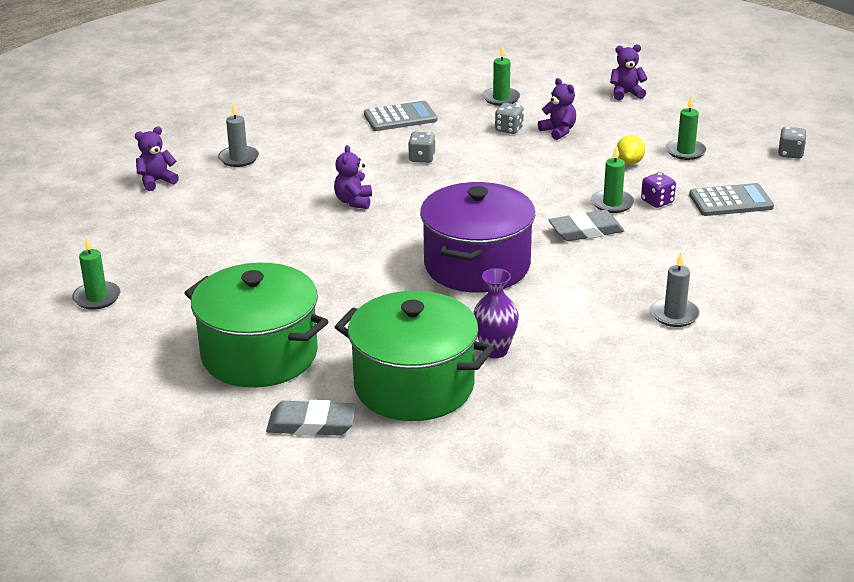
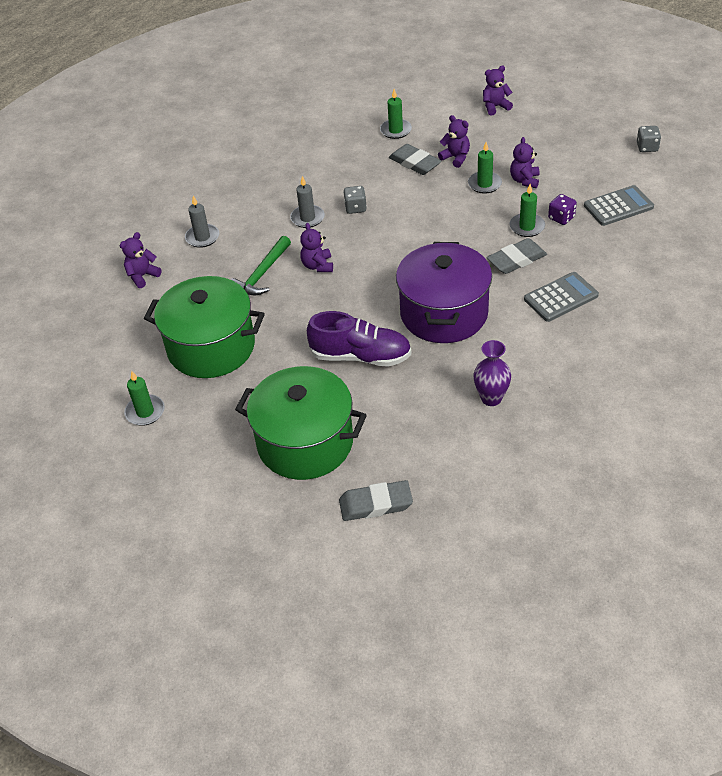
camera: 10 degrees left, 15 degrees up
(288, 199) = (262, 274): none -> green hammer
(362, 288) = (361, 356): none -> purple shoe
(400, 117) = (320, 167): grey calculator -> grey calculator (561, 297)
(414, 386) = (441, 448): green pot -> green pot (211, 347)
(509, 129) = (415, 163): grey dice -> grey eraser
(629, 162) = (524, 180): yellow lemon -> purple teddy bear
(674, 315) = (616, 332): grey candle -> grey candle (307, 218)
(685, 151) = (564, 160): green candle -> green candle (484, 184)

